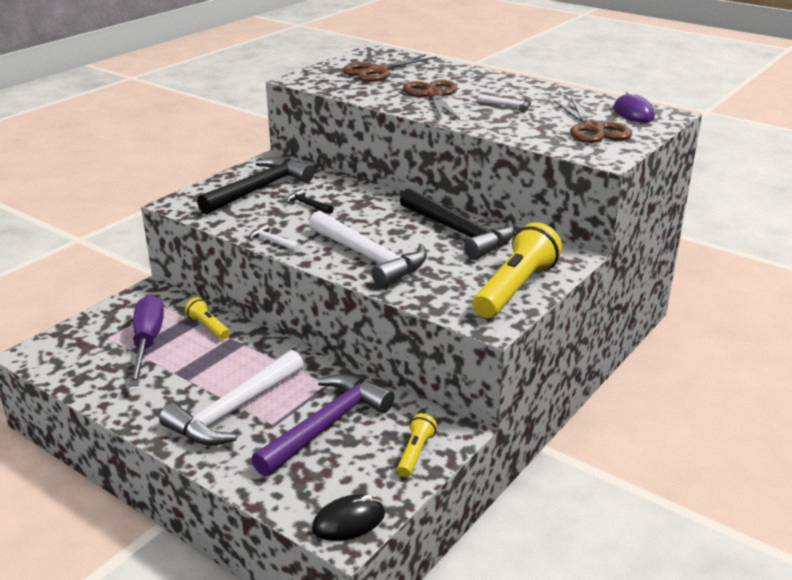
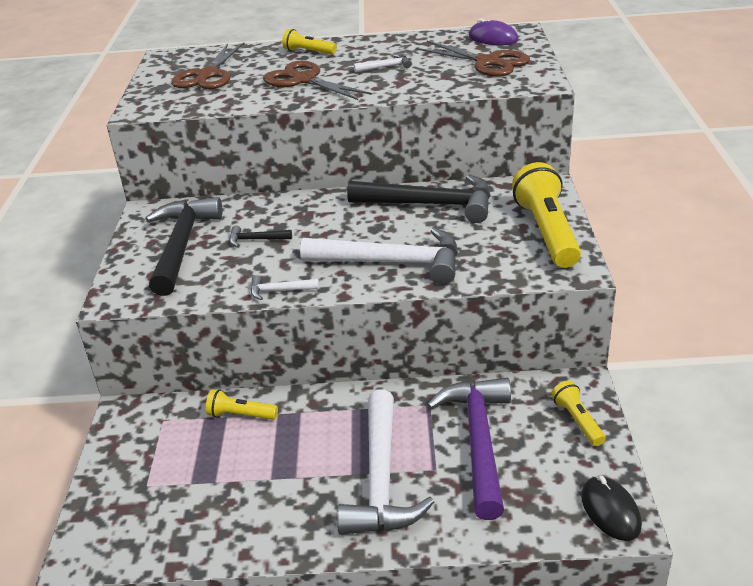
camera: 35 degrees left, 5 degrees up
(147, 342) = (199, 465): purple screwdriver -> none
(349, 521) = (610, 510): black mouse -> black mouse turned 45 degrees counterclockwise
(472, 78) = (308, 52): none -> yellow flashlight

